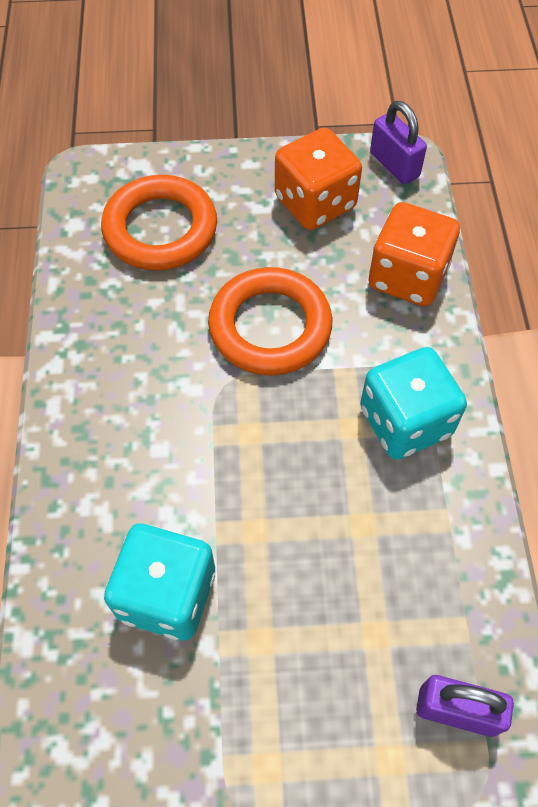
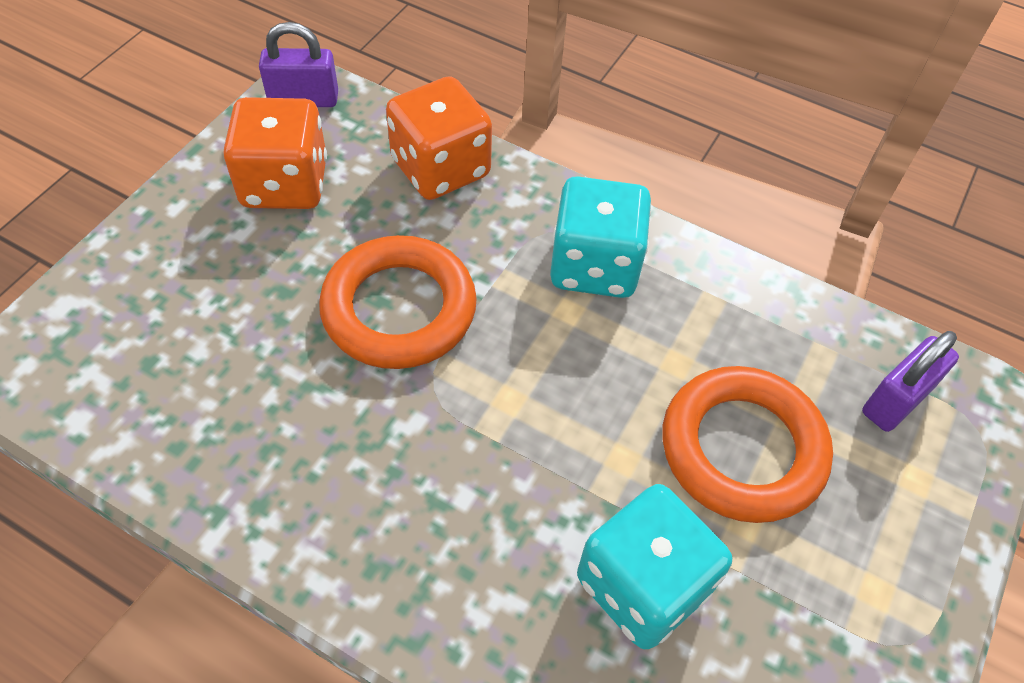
camera: 60 degrees left, 5 degrees down
(160, 229) = (177, 336): orange ring -> orange ring (742, 449)

